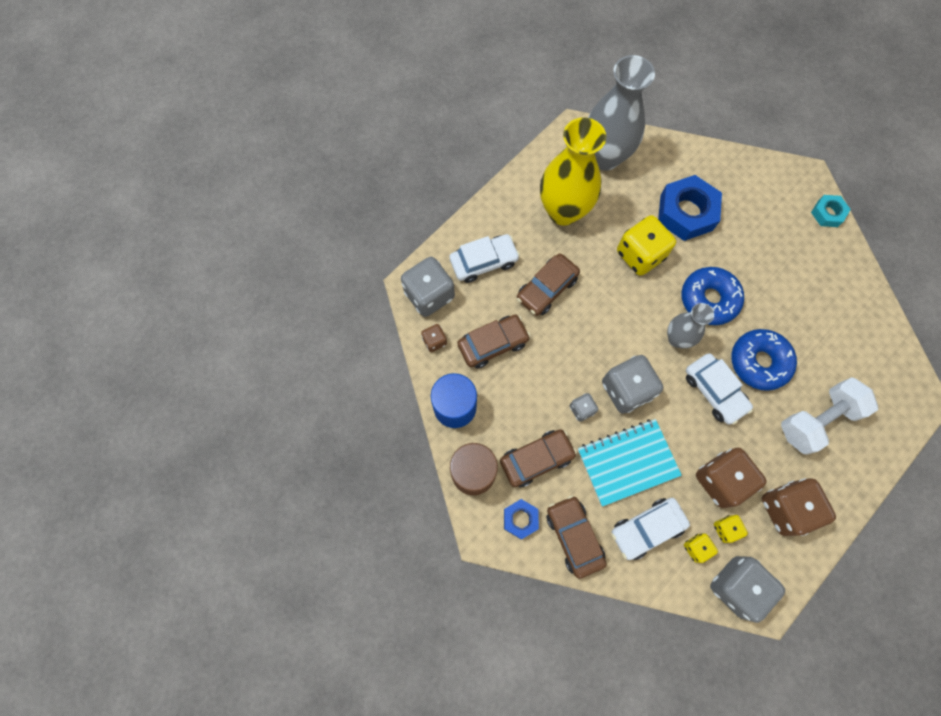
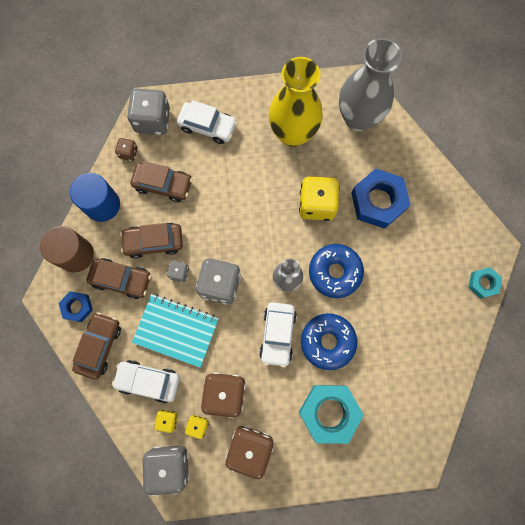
camera: 40 degrees right, 5 degrees up
(547, 289) = (232, 177): brown car -> brown car (154, 242)
(817, 420) = (329, 412): white dumbbell -> turquoise nut

